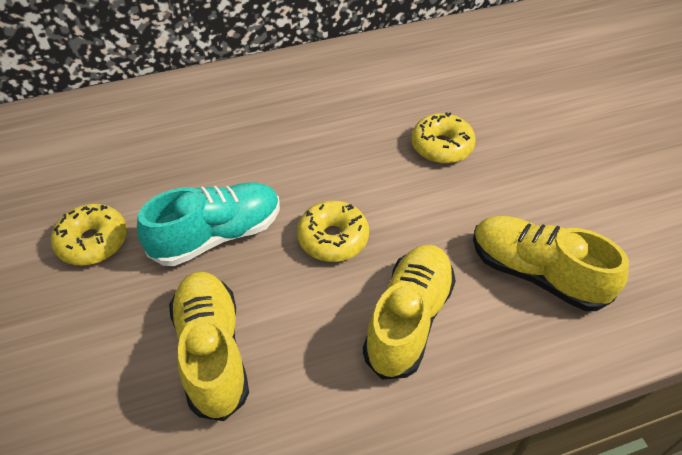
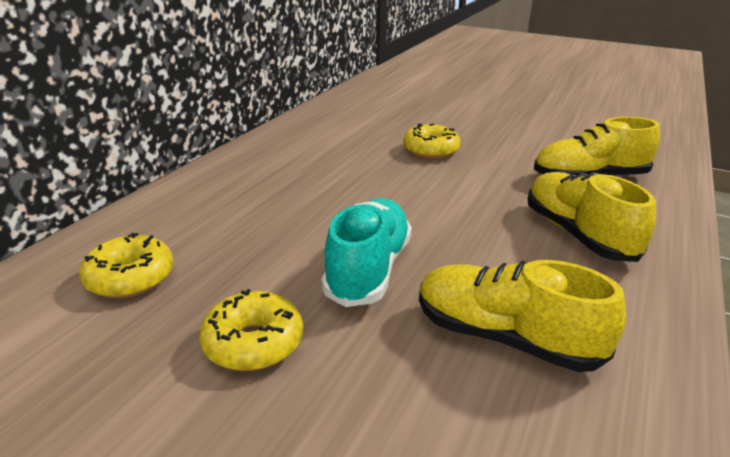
camera: 45 degrees left, 20 degrees down
(333, 238) = (455, 223): yellow donut -> yellow donut (130, 278)

